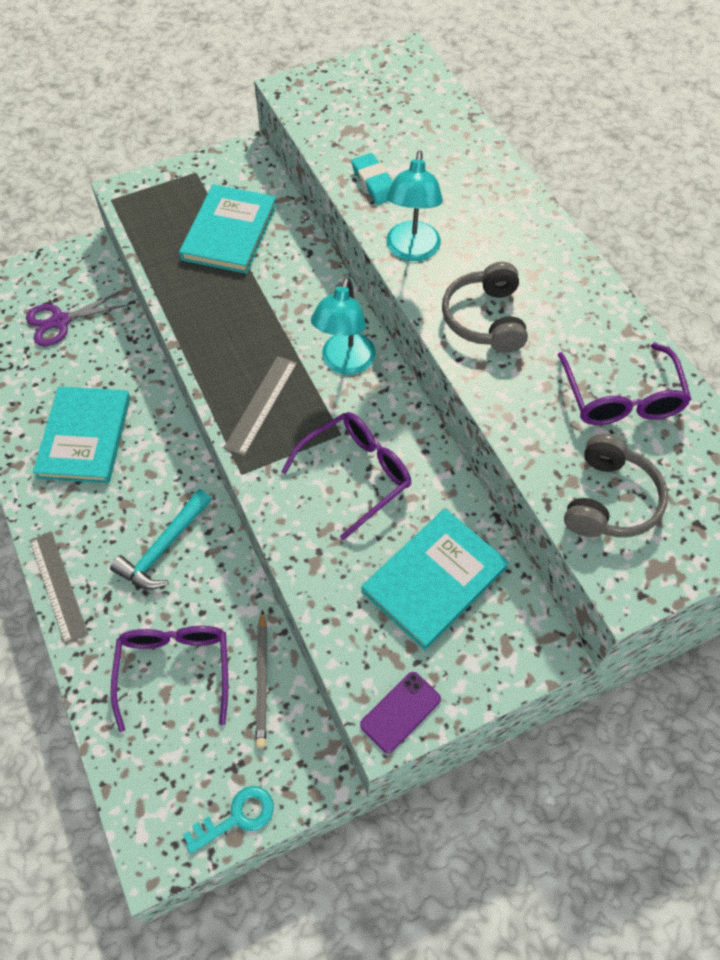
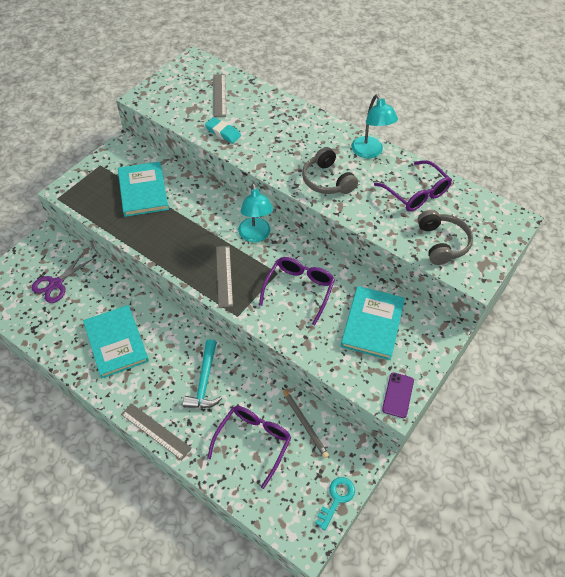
camera: 30 degrees left, 5 degrees down
(175, 669) = (253, 442): purple glasses -> purple glasses turned 60 degrees clockwise
(407, 122) = (219, 95): none -> grey ruler
(411, 251) = (267, 160): turquoise lamp -> turquoise lamp (369, 152)

